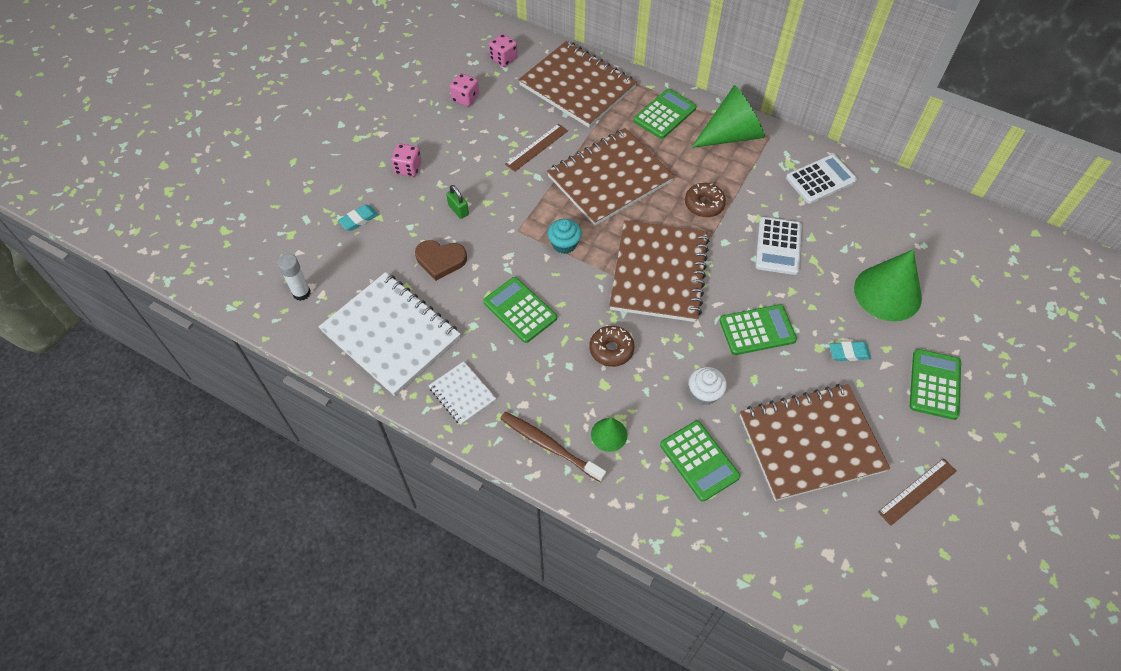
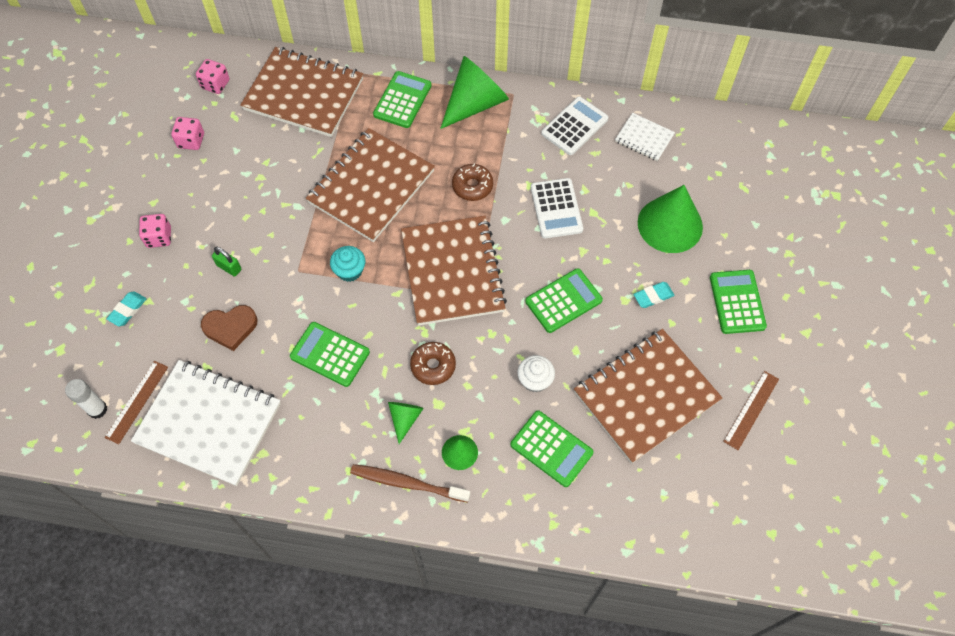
camera: 20 degrees left, 5 degrees up
(462, 394) = (303, 460): white notebook -> white notebook (644, 138)
(537, 147) = (285, 174): brown ruler -> brown ruler (137, 402)
(568, 387) = (405, 418): none -> green cone

